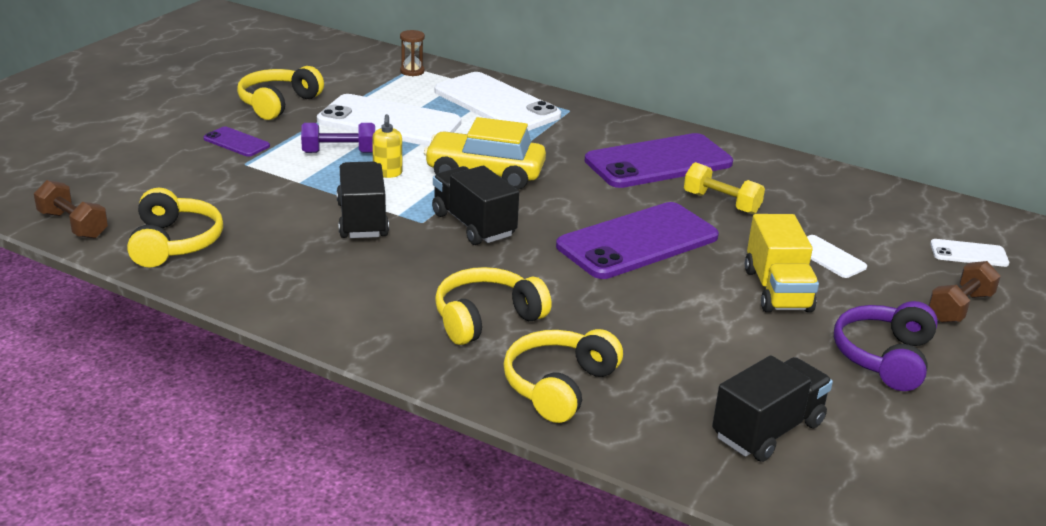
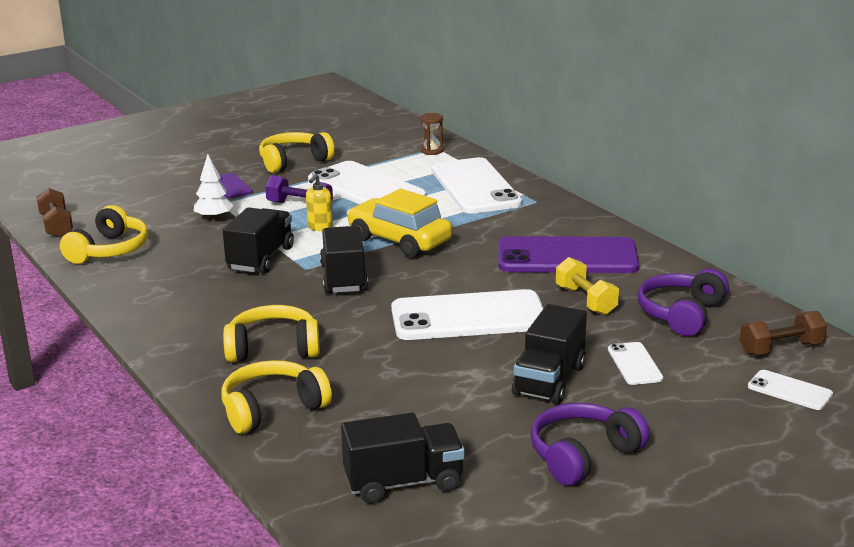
camera: 30 degrees right, 5 degrees down
(259, 183) = (214, 218): none -> white tree
(637, 241) = (468, 317): purple phone -> white phone
(777, 290) = (549, 380): yellow truck -> black truck
(812, 200) = (681, 314): none -> purple headphones
(959, 308) = (716, 433): brown dumbbell -> brown dumbbell (781, 349)

